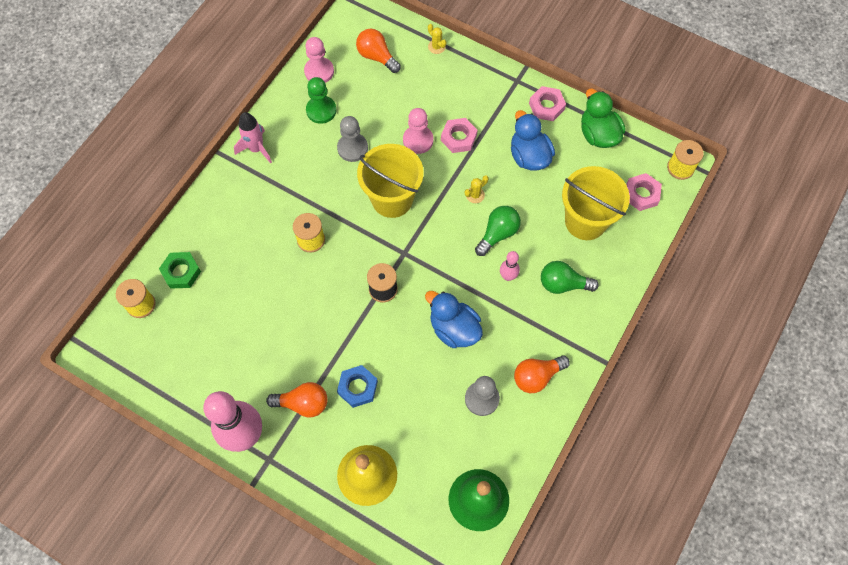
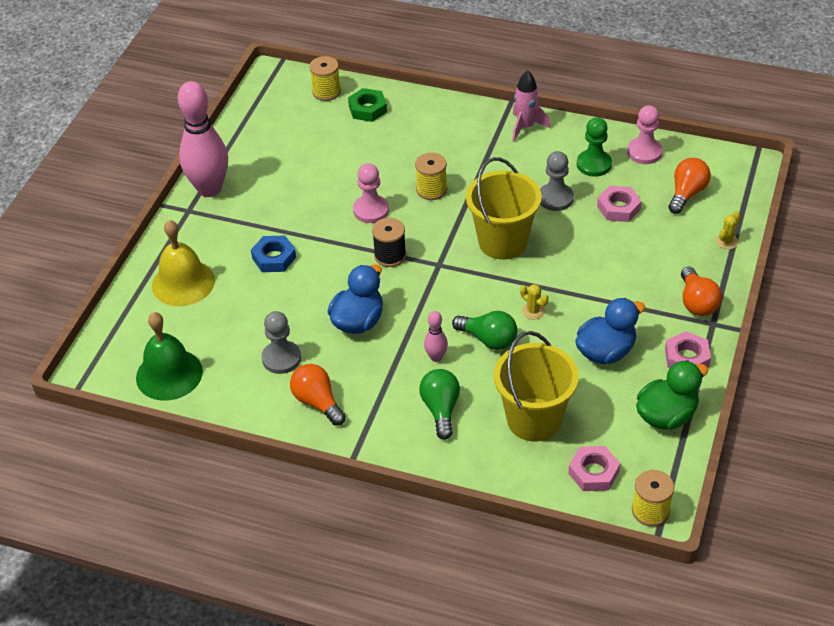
camera: 80 degrees right, 20 degrees down
(303, 403) = (249, 222): orange light bulb -> orange light bulb (697, 302)
(418, 140) = (587, 249): pink pawn -> pink pawn (371, 210)
(458, 138) = (605, 283): pink nut -> pink nut (618, 208)

